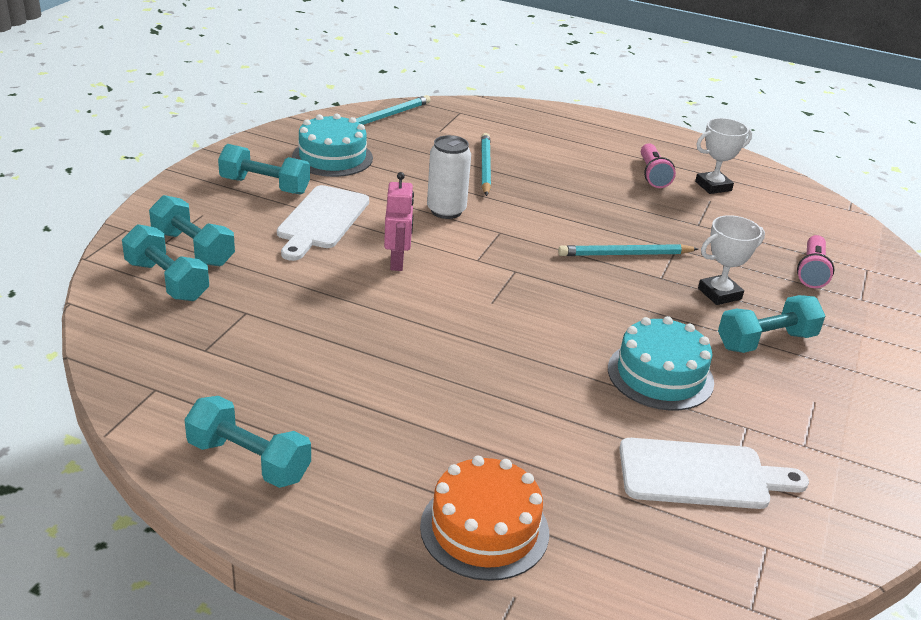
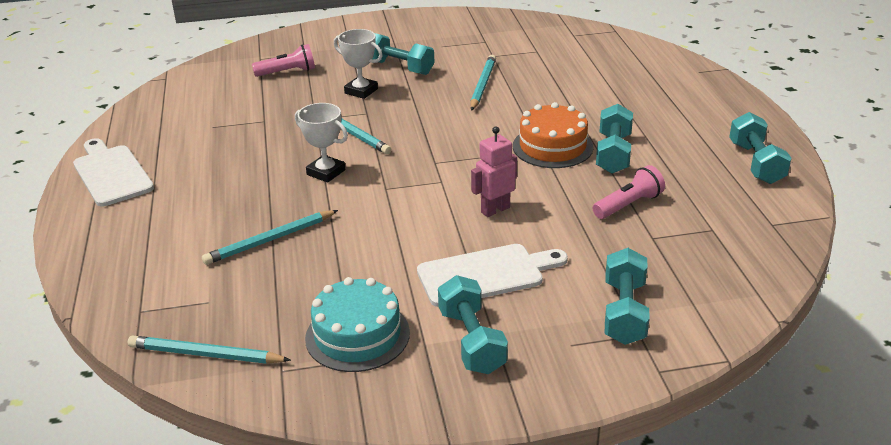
camera: 120 degrees left, 0 degrees up
(167, 281) = (680, 295): turquoise dumbbell -> turquoise dumbbell (613, 153)
(446, 211) = (383, 224): white can -> none
(484, 529) = (677, 89): orange cake -> orange cake (552, 146)
(653, 175) = (189, 160): pink flashlight -> pink flashlight (628, 205)
(660, 375) = (482, 85): turquoise cake -> turquoise pencil
(700, 474) = (550, 57): white cutting board -> white cutting board (111, 174)
(713, 186) = (183, 131): white trophy -> white trophy (326, 172)

